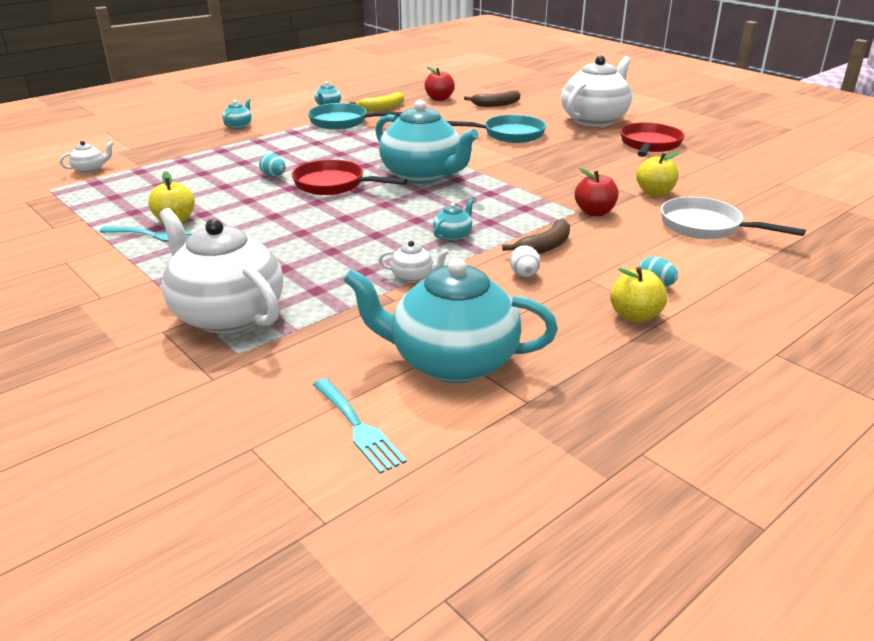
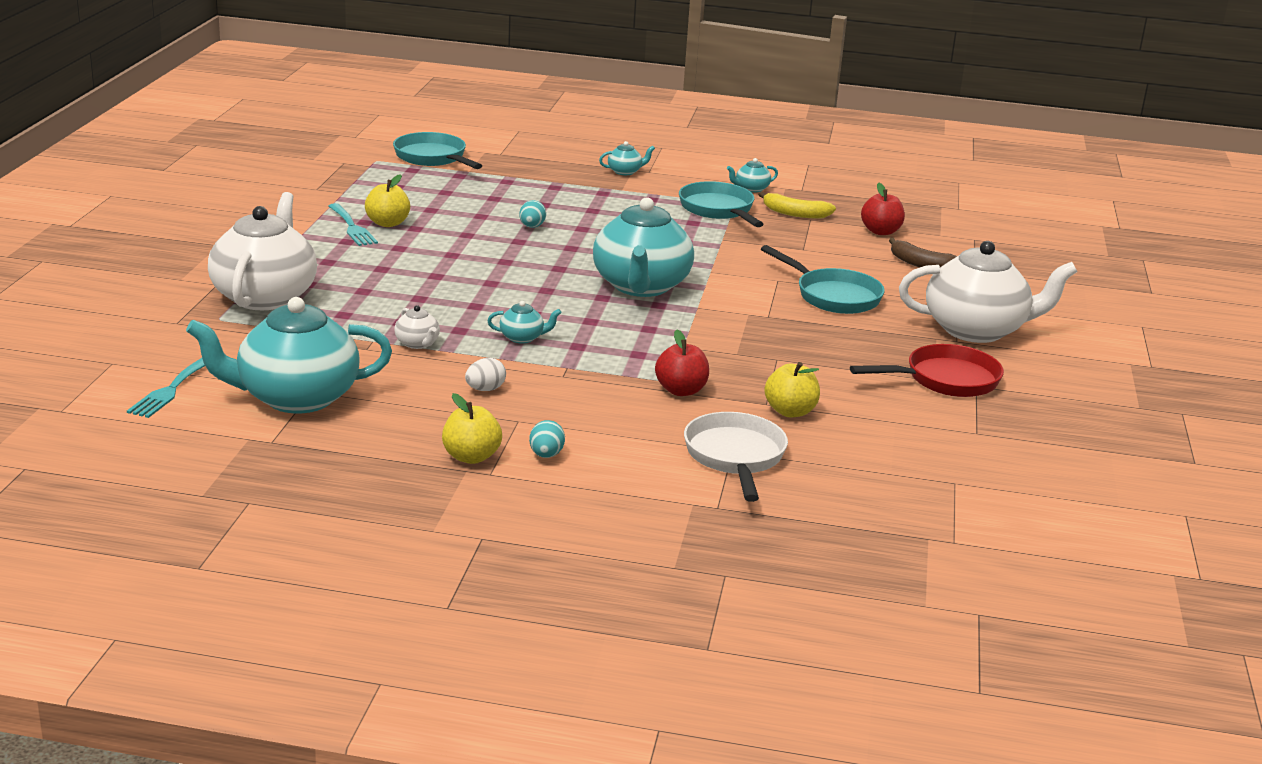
camera: 50 degrees right, 5 degrees down
(90, 169) = (433, 158): white teapot -> turquoise pan
(334, 185) = (554, 256): red pan -> none
(452, 362) = (296, 398): turquoise teapot -> turquoise teapot turned 75 degrees counterclockwise
(544, 247) = (558, 385): brown banana -> none

